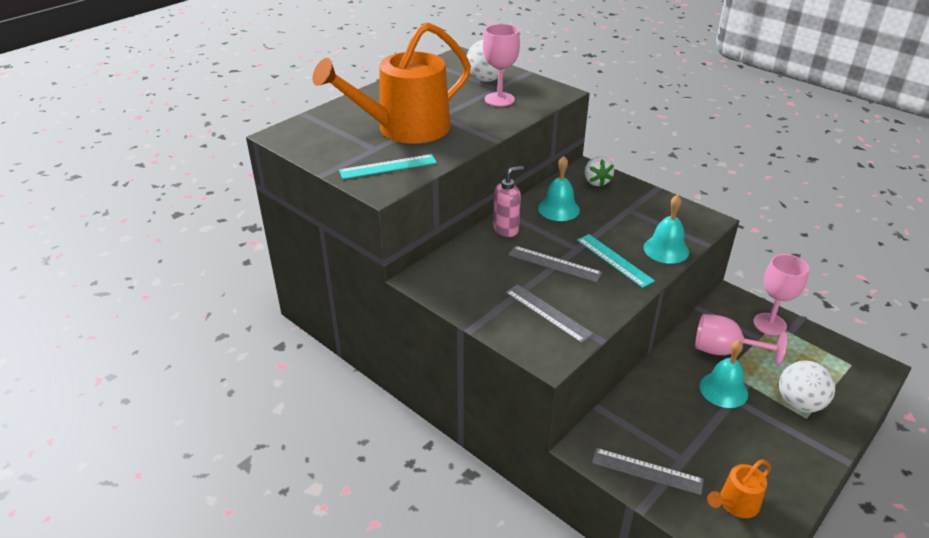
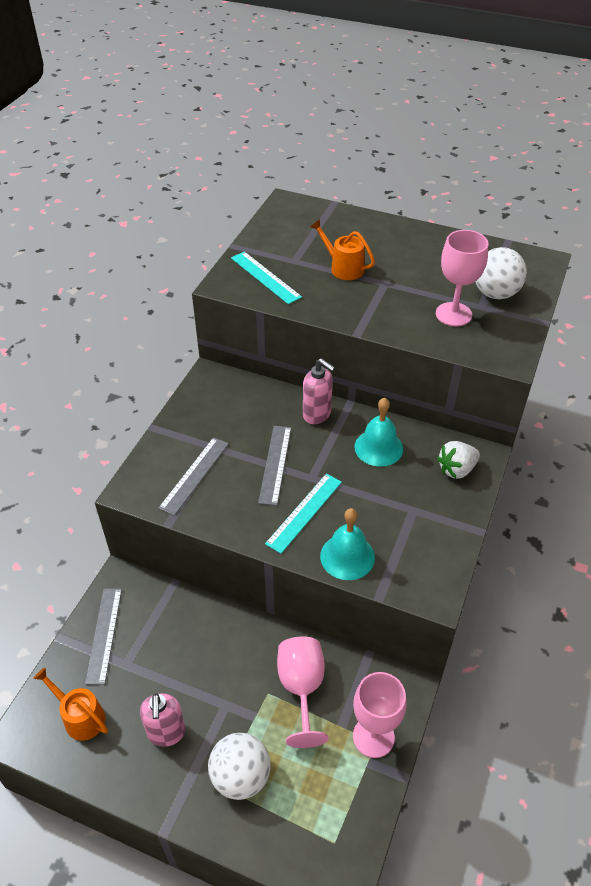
camera: 70 degrees right, 10 degrees up
(405, 129) = (343, 268): orange watering can -> orange watering can, size x0.44
(723, 390) = (236, 692): turquoise bell -> none
(757, 443) = (166, 733): none -> pink soap dispenser

